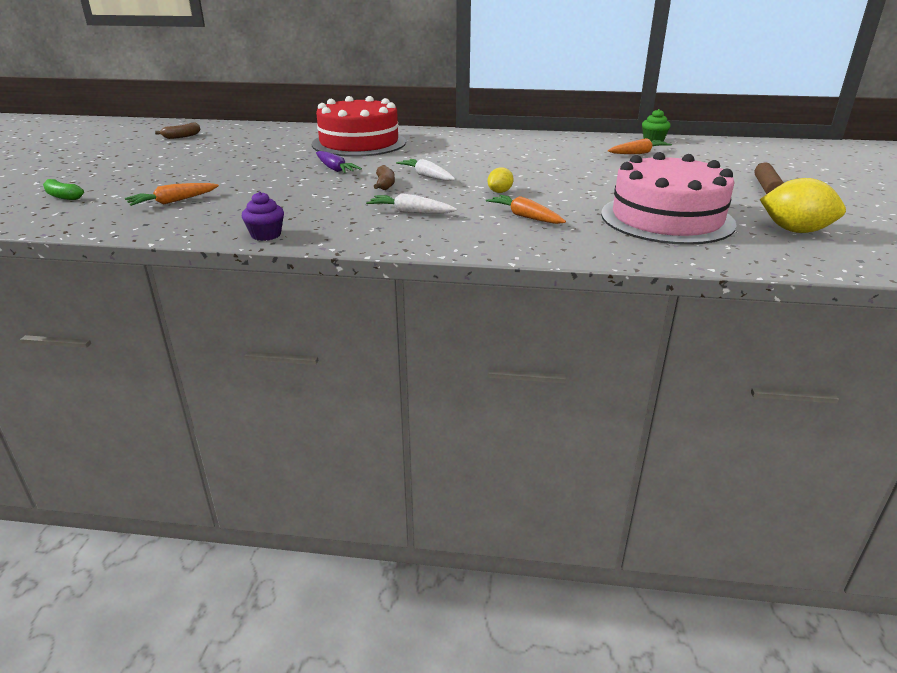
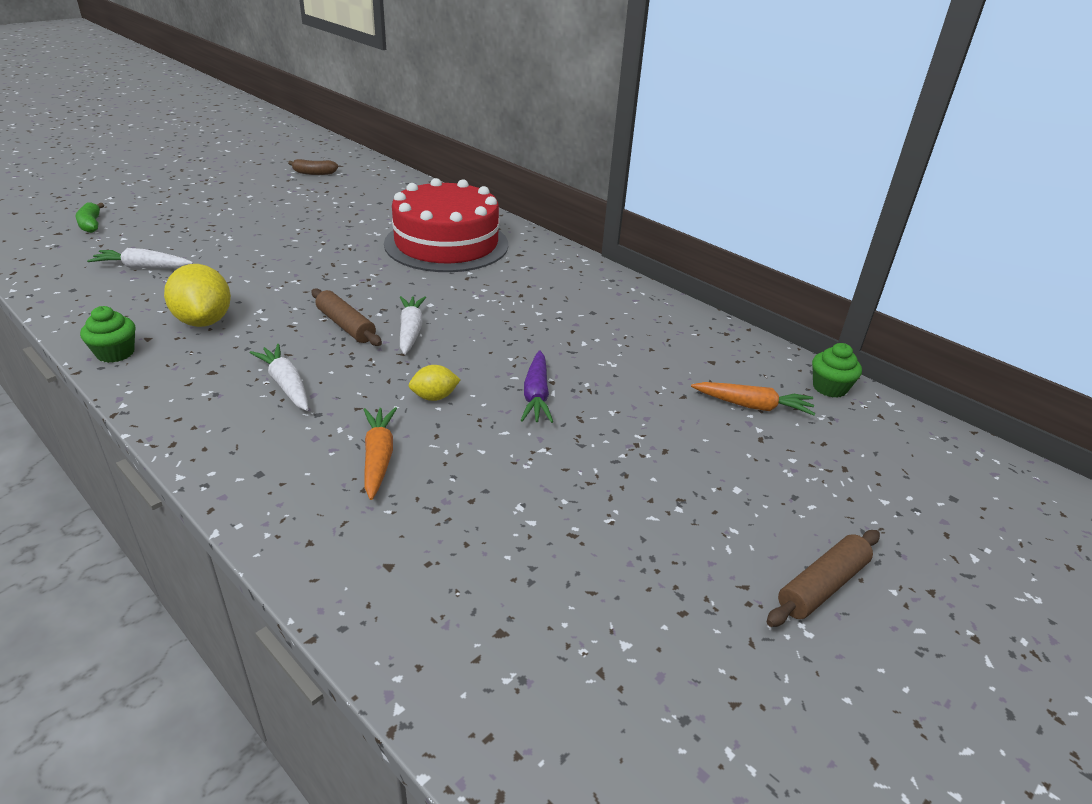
camera: 35 degrees right, 5 degrees up
(173, 201) = (143, 267): orange carrot -> white carrot
(266, 235) = (115, 353): purple cupcake -> green cupcake
(335, 169) = (348, 277): purple carrot -> purple carrot (536, 395)
(385, 185) = (346, 325): brown banana -> brown rolling pin
(666, 218) = (536, 563): pink cake -> none
(795, 230) = (678, 714): yellow lemon -> yellow lemon (204, 321)

